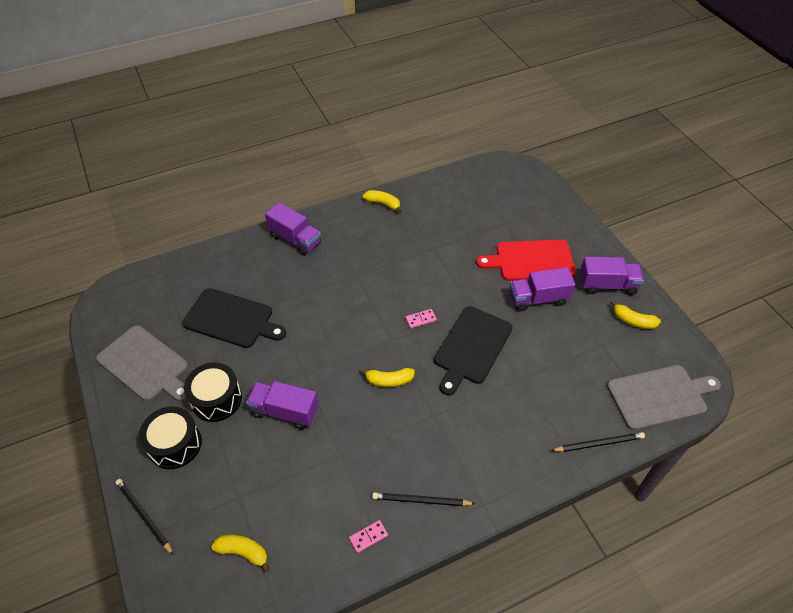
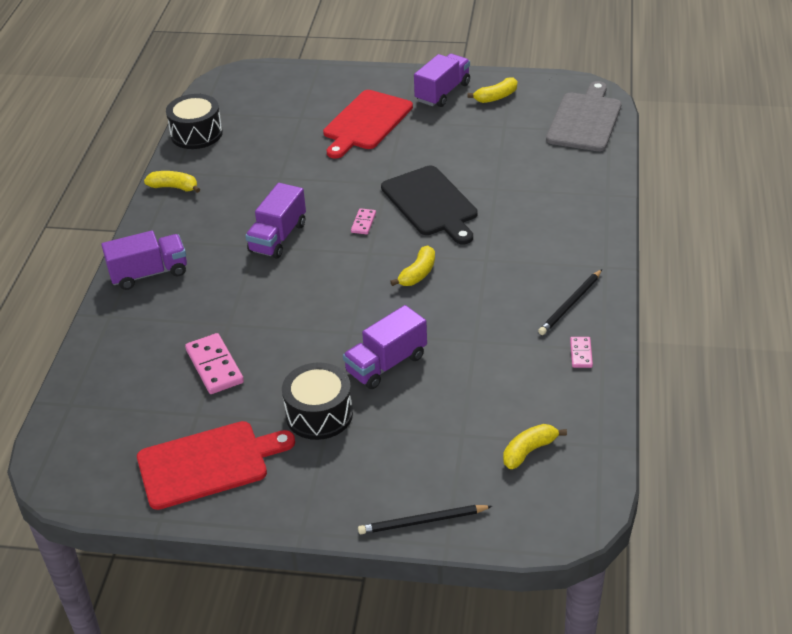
camera: 55 degrees left, 10 degrees down
(145, 365) = (208, 464): grey cutting board -> red cutting board
(175, 444) = (350, 468): black drum -> black drum (196, 134)
(231, 319) = (215, 366): black cutting board -> pink domino
(383, 204) = (174, 187): yellow banana -> yellow banana turned 45 degrees clockwise
(538, 299) = (416, 139): purple truck -> purple truck (278, 237)
(599, 443) = (601, 174): black pencil -> none

